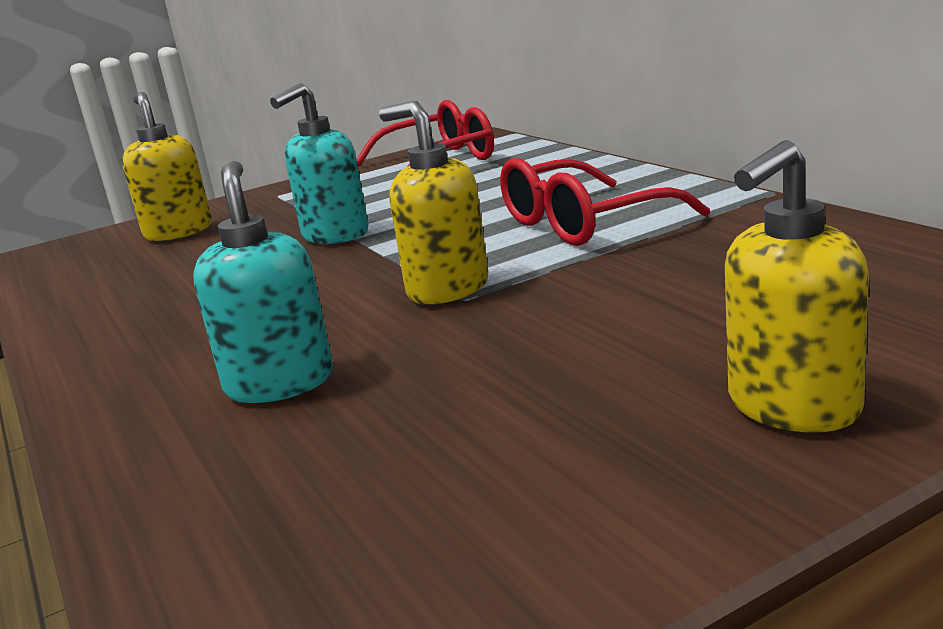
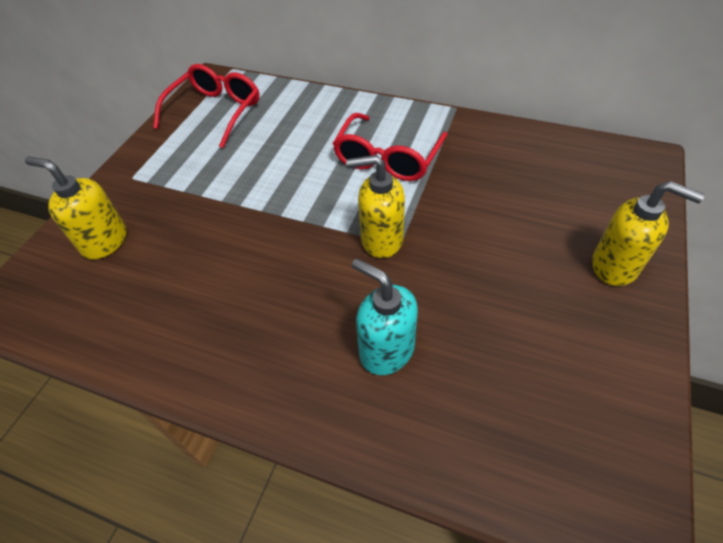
camera: 40 degrees left, 30 degrees up
(334, 235) = (243, 211): turquoise soap dispenser -> none
(792, 407) = (615, 266): yellow soap dispenser -> yellow soap dispenser turned 75 degrees counterclockwise

